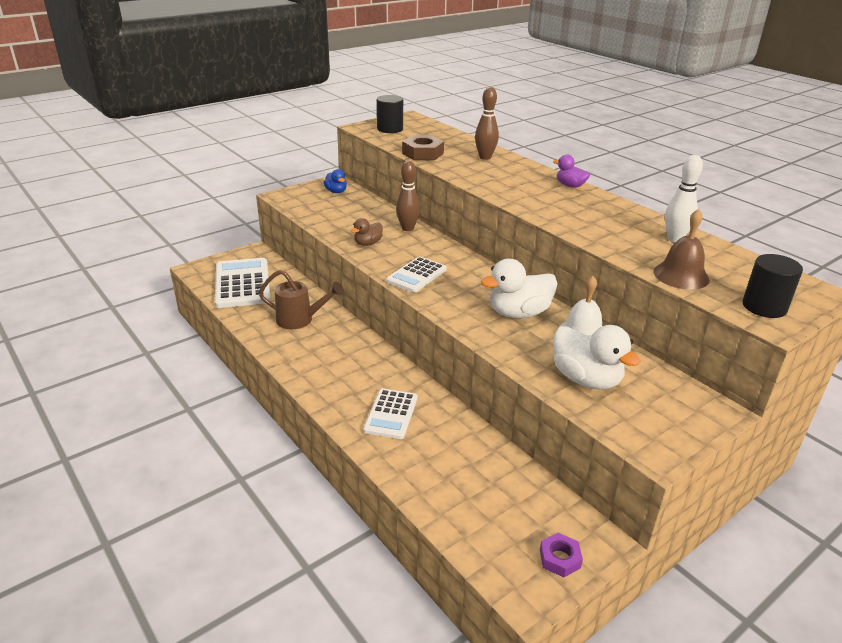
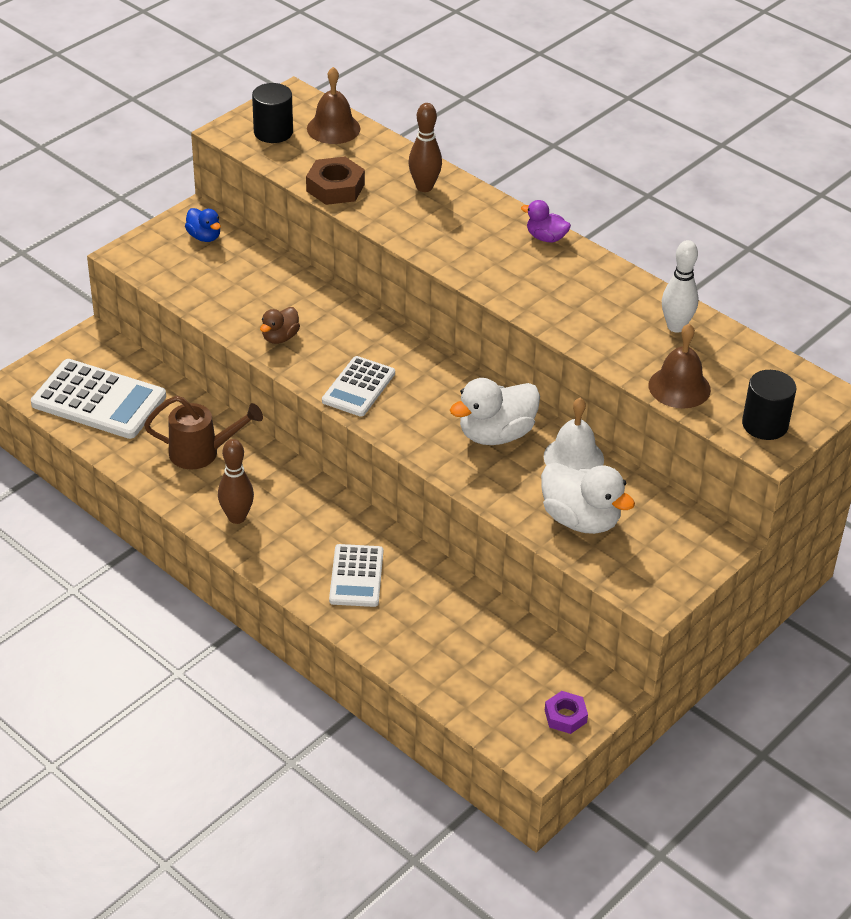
camera: 10 degrees left, 10 degrees up
(242, 284) = (99, 400): white calculator -> white calculator turned 135 degrees clockwise
(407, 228) = (327, 302): brown bowling pin -> brown bowling pin (237, 517)
(430, 130) = (333, 128): none -> brown bell

